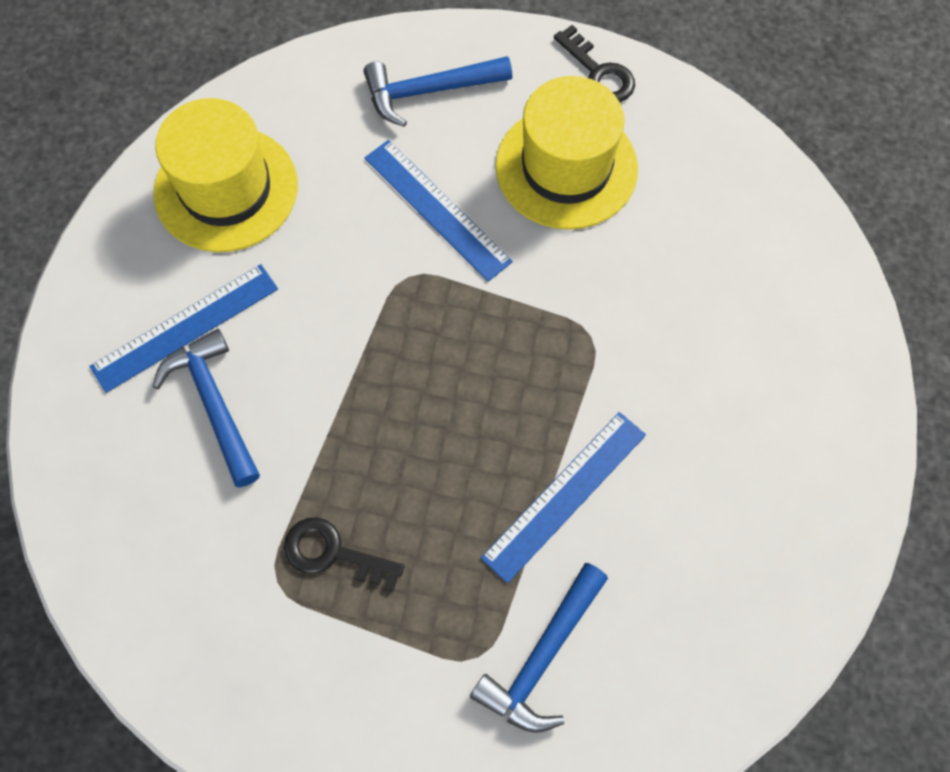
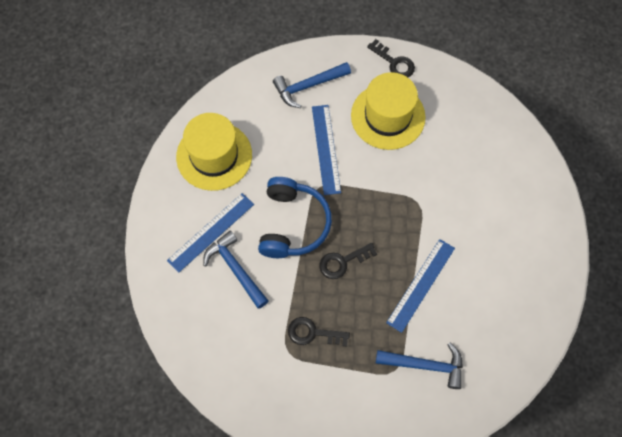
camera: 10 degrees left, 0 degrees up
(343, 338) = (293, 224): none -> blue headphones
(421, 425) = (342, 262): none -> black key
(437, 209) = (326, 149): blue ruler -> blue ruler turned 45 degrees clockwise
(542, 657) = (425, 365): blue hammer -> blue hammer turned 105 degrees counterclockwise

